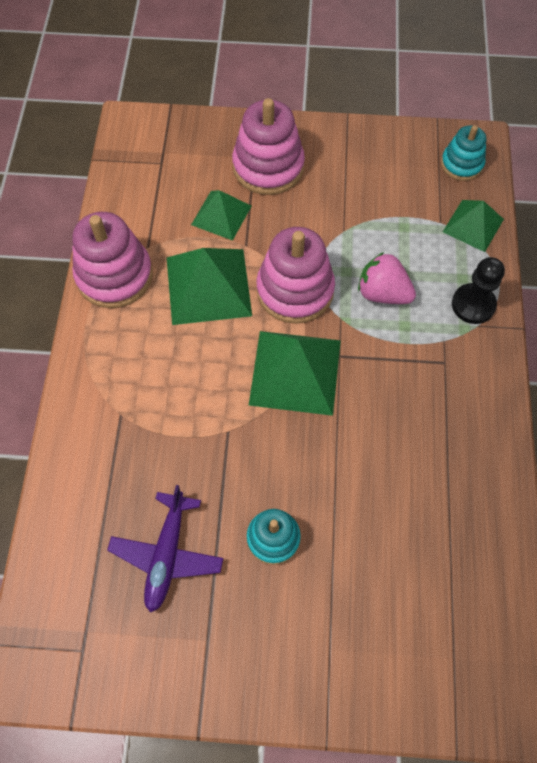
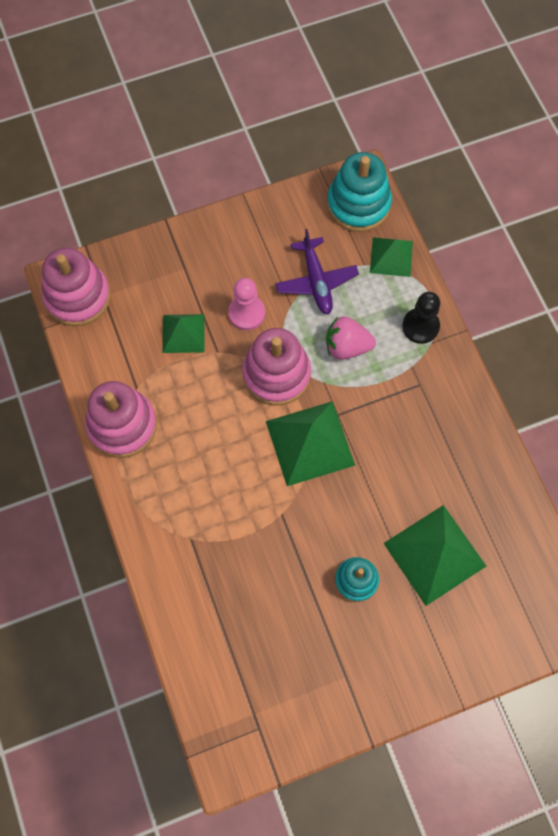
camera: 25 degrees left, 5 degrees up
(167, 554) = (284, 629): purple plane -> purple plane (316, 281)
(208, 286) = (205, 401): green pyramid -> green pyramid (434, 554)
(268, 167) = (200, 272): pink stacking toy -> pink stacking toy (78, 297)
(294, 221) = (246, 313): none -> pink pawn
(461, 164) = (358, 204): turquoise stacking toy -> turquoise stacking toy, size x1.68

